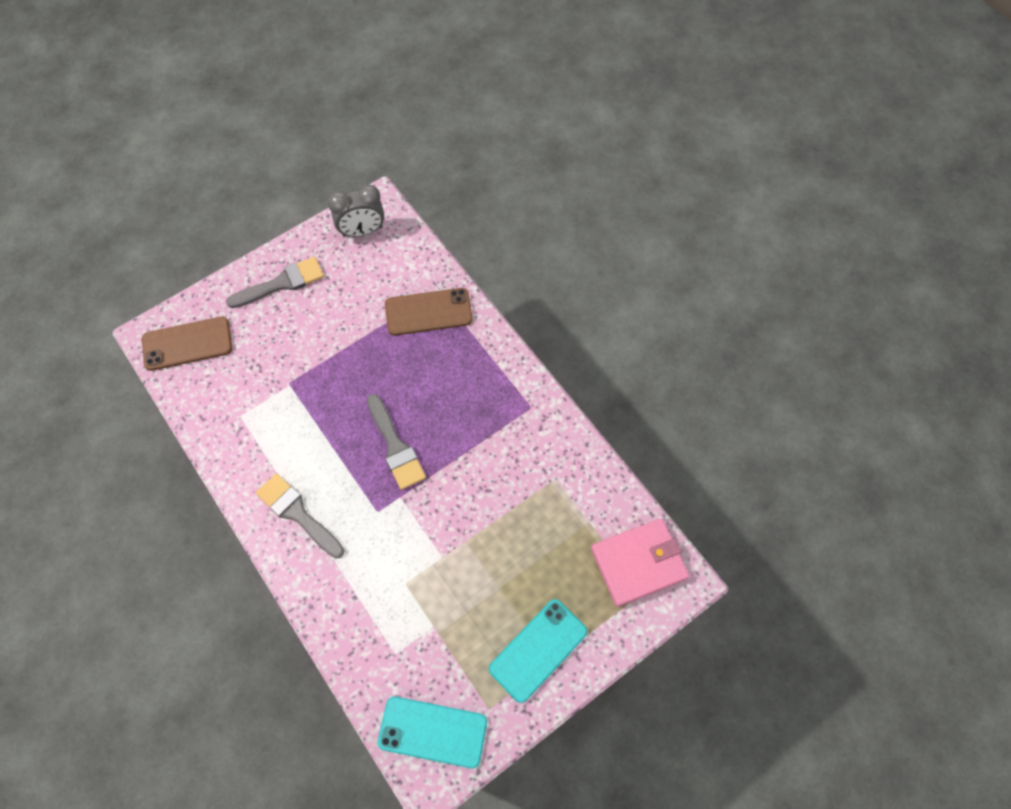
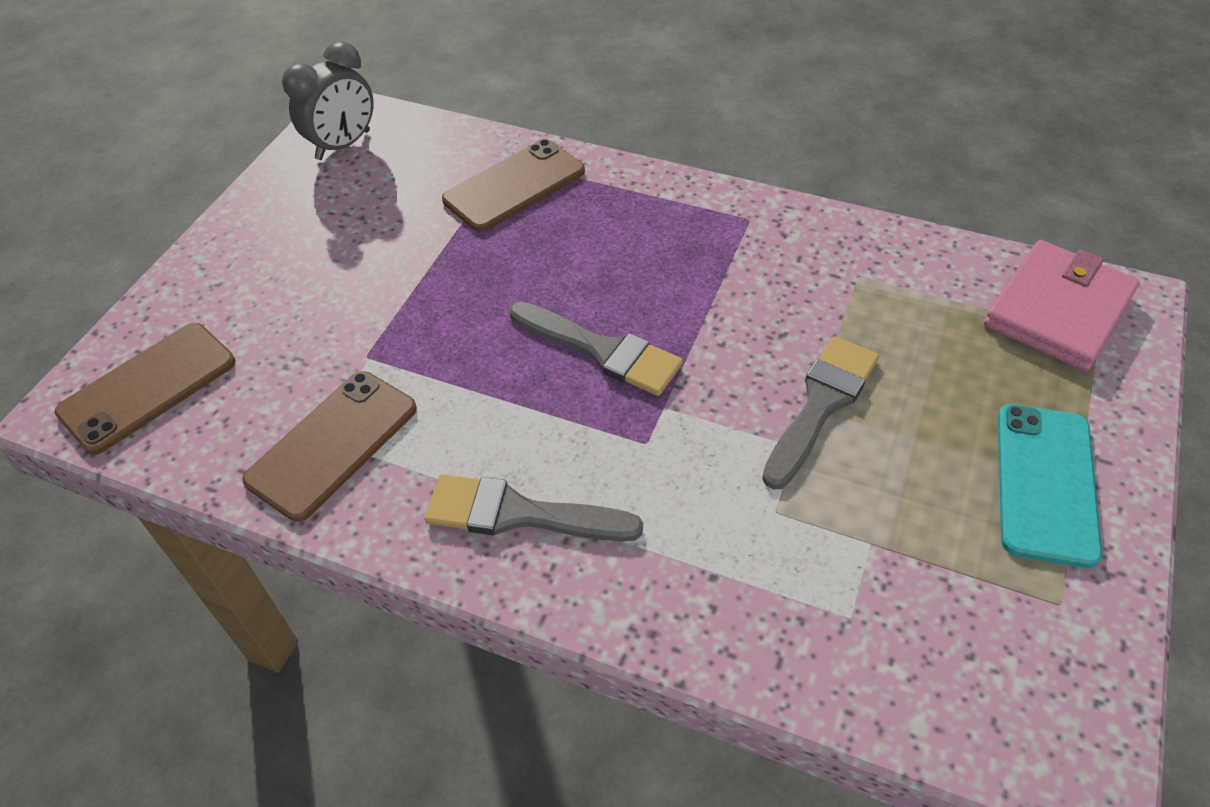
camera: 30 degrees left, 15 degrees down
(245, 426) = (332, 444): none -> brown phone
(281, 283) = (260, 248): grey brush -> grey brush (821, 405)
(432, 732) = (1015, 693): turquoise phone -> none

